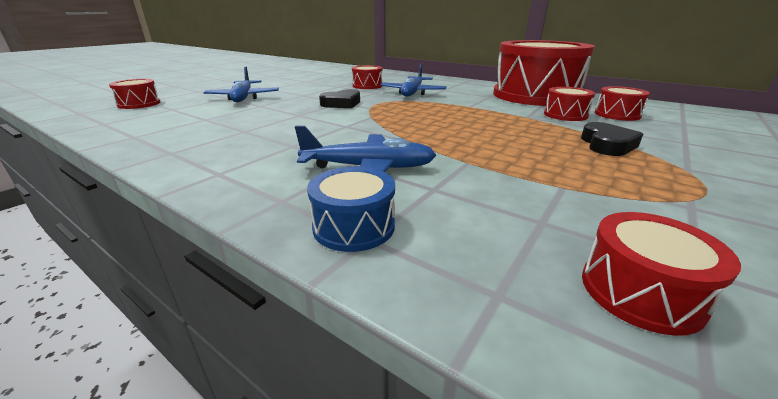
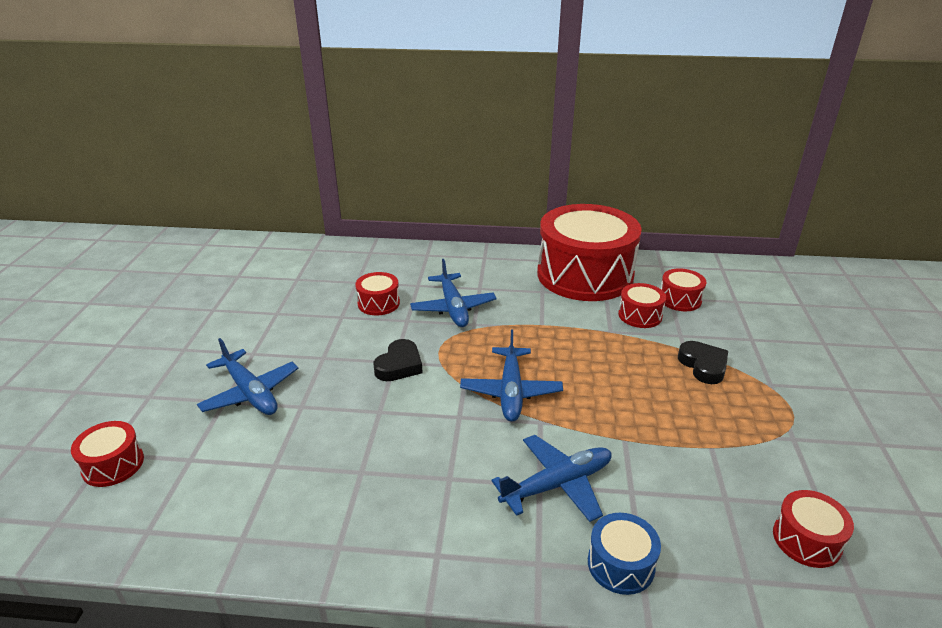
camera: 30 degrees left, 5 degrees up
(402, 124) = (511, 391): none -> blue plane

